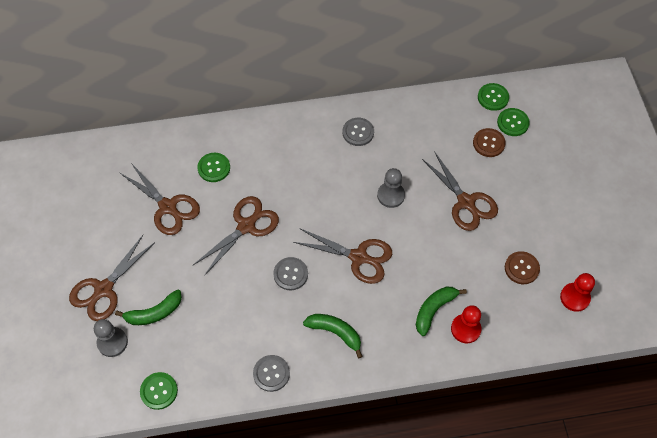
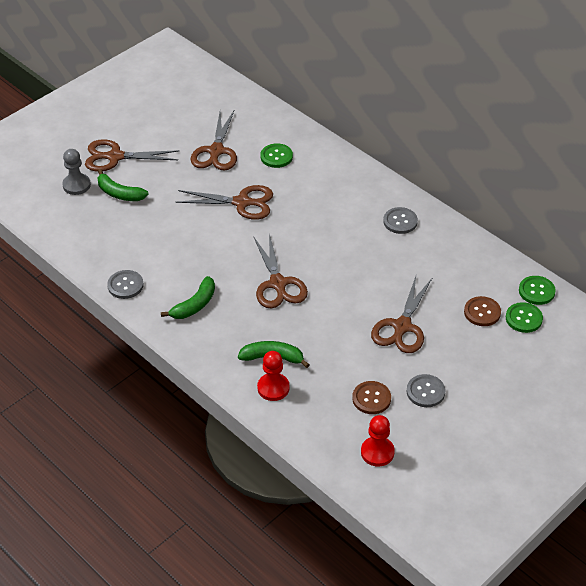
camera: 55 degrees right, 15 degrees down
(159, 391) = (58, 231): green button -> none
(290, 274) = (223, 251): grey button -> grey button (425, 392)
(335, 333) = (194, 305): green banana -> green banana turned 45 degrees clockwise
(391, 195) = (358, 274): grey pawn -> none

